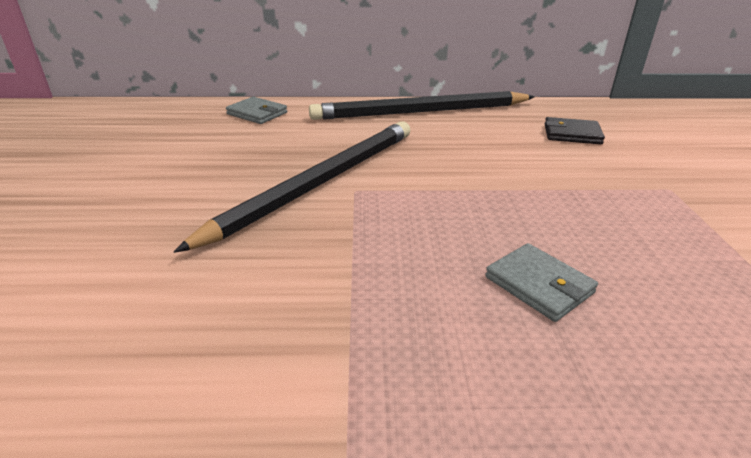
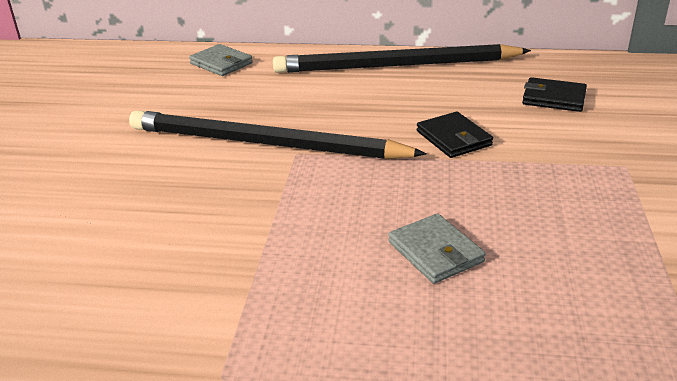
camera: 10 degrees right, 0 degrees up
(320, 183) = (264, 143): black pencil -> black pencil turned 120 degrees counterclockwise
(501, 171) = (453, 138): none -> black wallet

